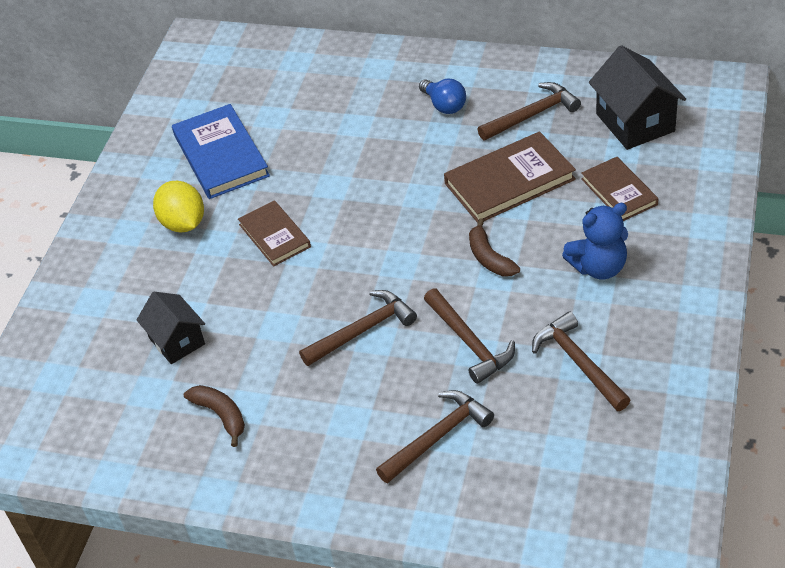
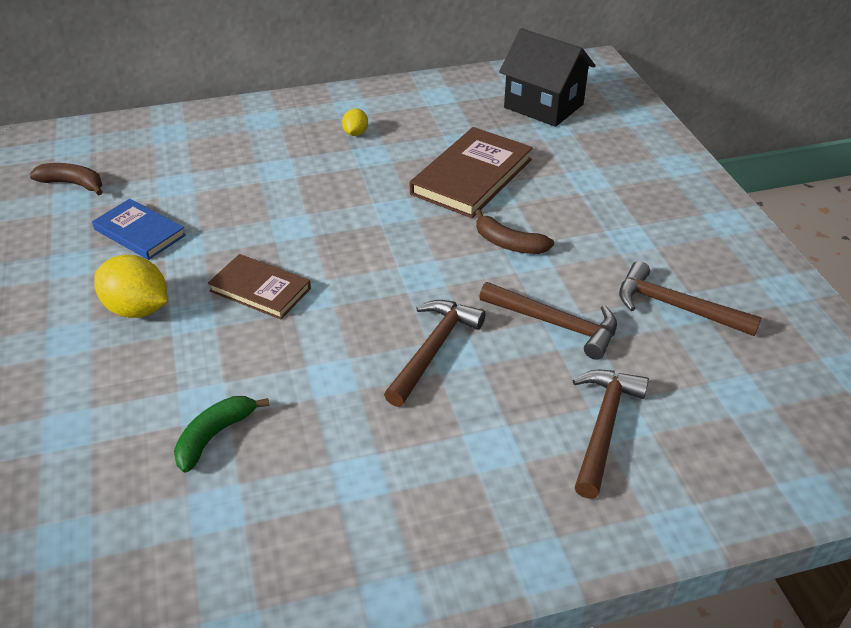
camera: 35 degrees left, 5 degrees down
(177, 341) = (214, 436): black house -> green banana
(220, 155) = (139, 232): blue book -> blue book, size x0.63
(221, 415) = (332, 500): brown banana -> brown banana (73, 184)
(444, 105) = (355, 133): blue light bulb -> yellow lemon
(532, 115) = (447, 121): brown hammer -> none
(598, 267) = (617, 222): blue teddy bear -> none
(619, 191) = (579, 159): brown book -> none

